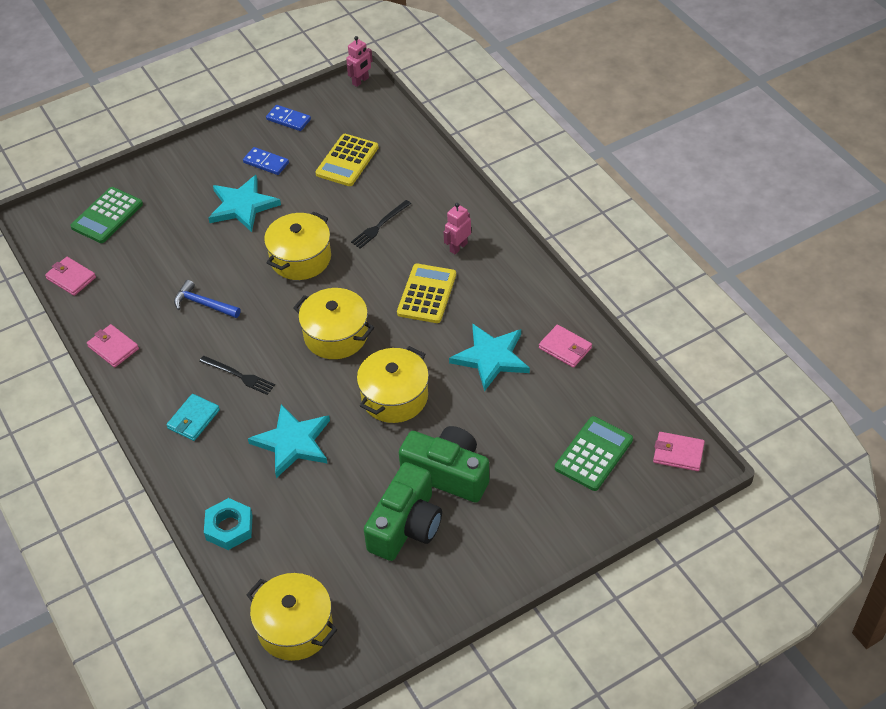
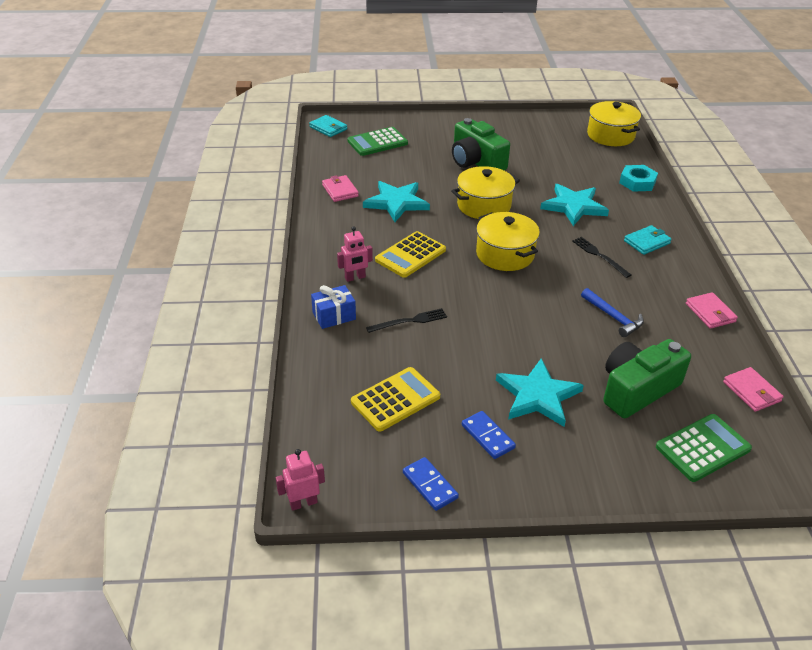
camera: 155 degrees left, 10 degrees down
(300, 258) = (503, 321): yellow pot -> none
(406, 525) = (519, 150): green camera -> green camera (637, 389)
(445, 204) = (334, 316): none -> blue gift
(678, 453) = (328, 128): pink wallet -> turquoise wallet

